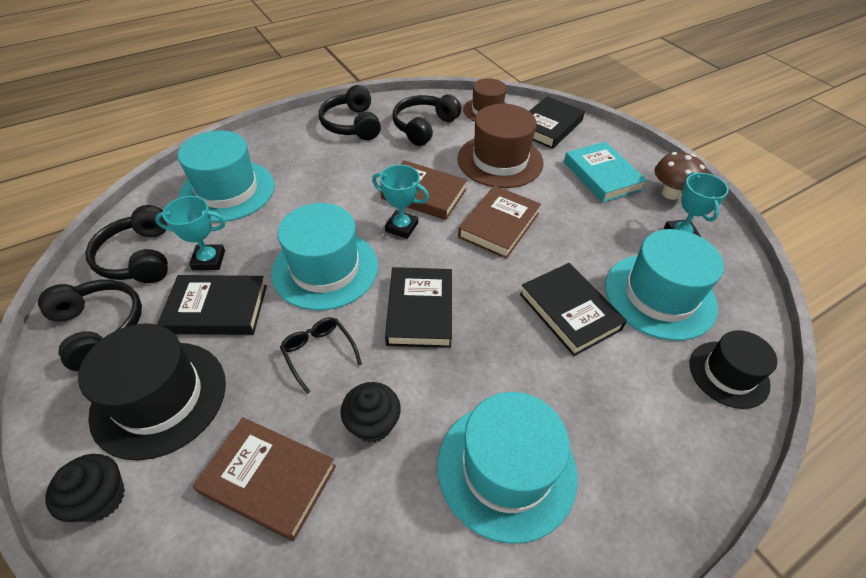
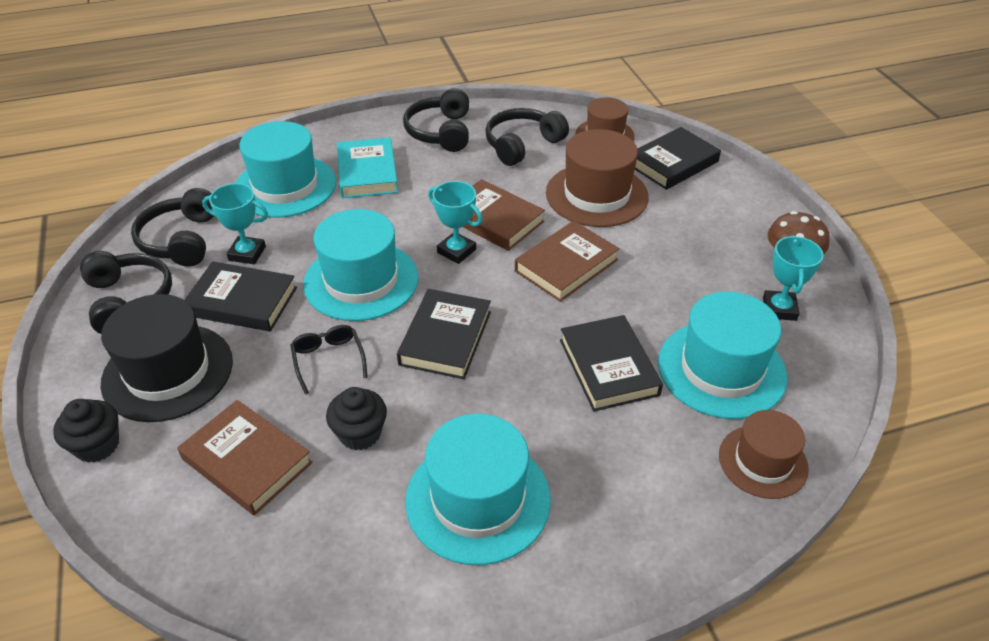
camera: 15 degrees right, 5 degrees down
(602, 176) = (713, 229): turquoise book -> turquoise book (367, 172)
(728, 374) = (763, 461): black hat -> brown hat

